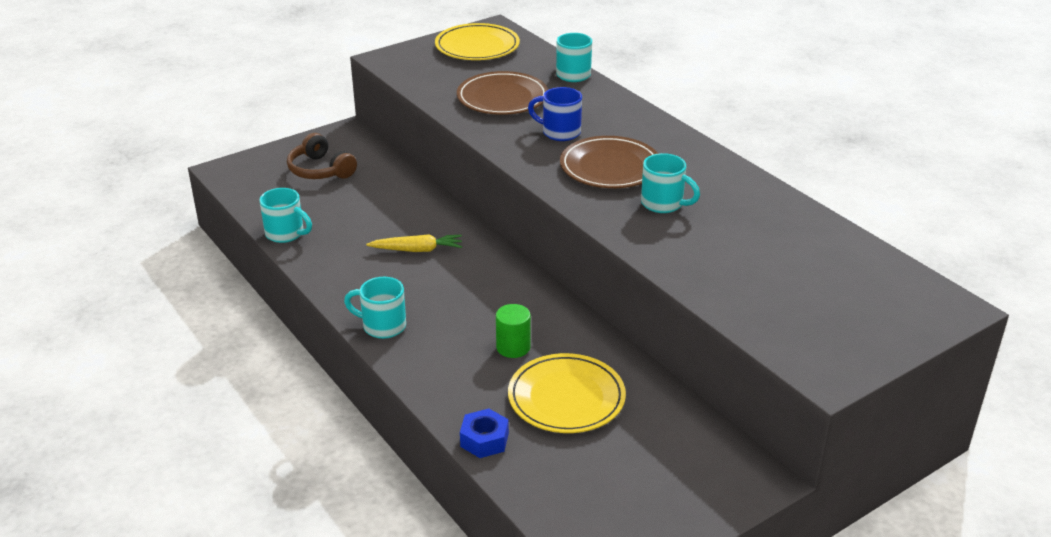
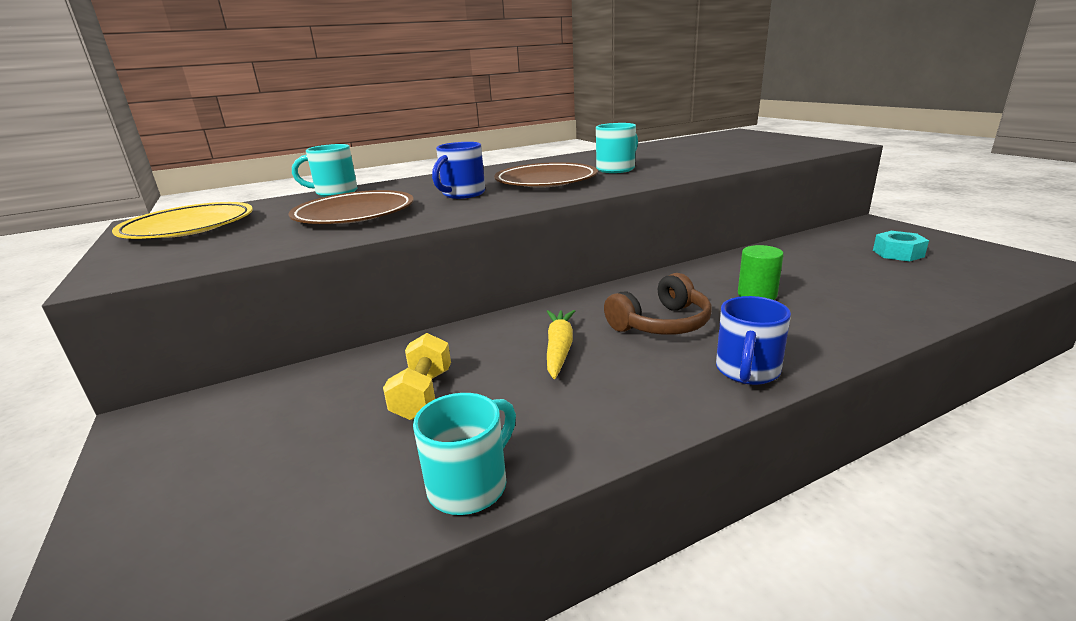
camera: 80 degrees left, 10 degrees down
(320, 170) = (259, 449): brown headphones -> brown headphones (661, 324)
(365, 207) = (423, 394): none -> yellow dumbbell
(382, 326) = (747, 371): turquoise mug -> blue mug
(484, 440) = (928, 308): blue nut -> none
(566, 398) = (826, 274): yellow plate -> none
(635, 464) = (898, 253): none -> turquoise nut

